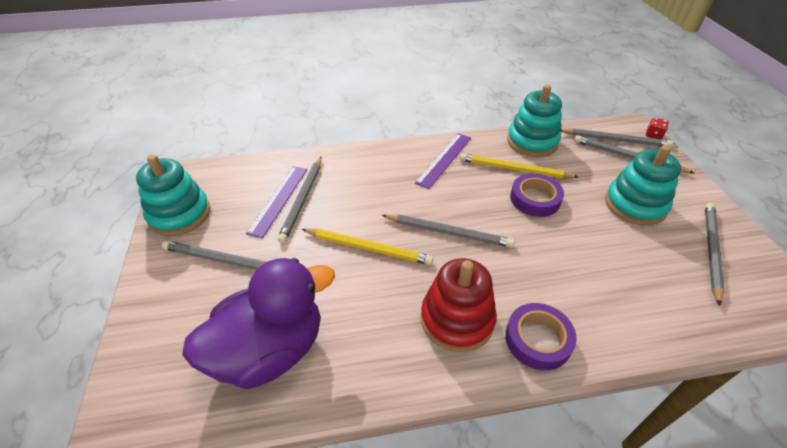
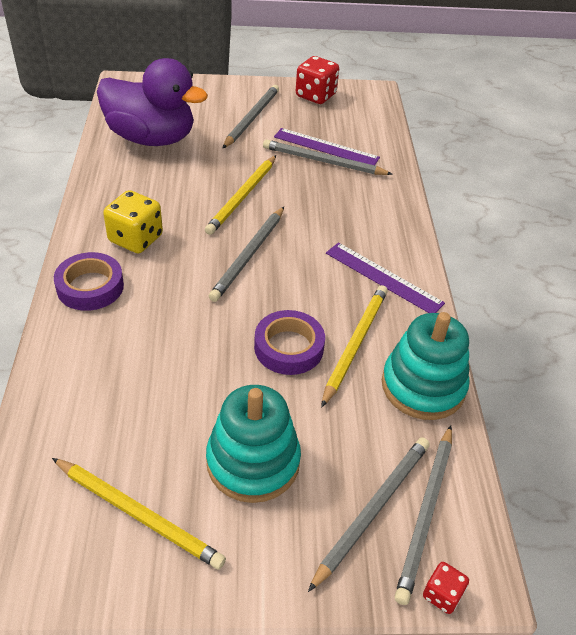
camera: 95 degrees right, 0 degrees up
(179, 214) = (315, 96): turquoise stacking toy -> red dice
(270, 350) = (151, 138): purple duck -> purple duck turned 45 degrees counterclockwise
(457, 319) = (136, 239): red stacking toy -> yellow dice
(711, 251) = (138, 514): grey pencil -> yellow pencil

